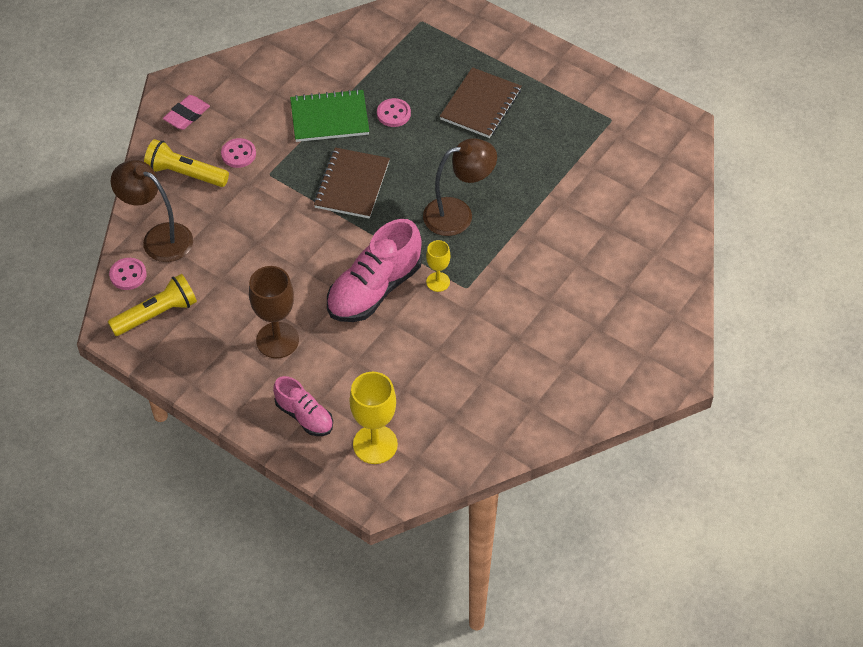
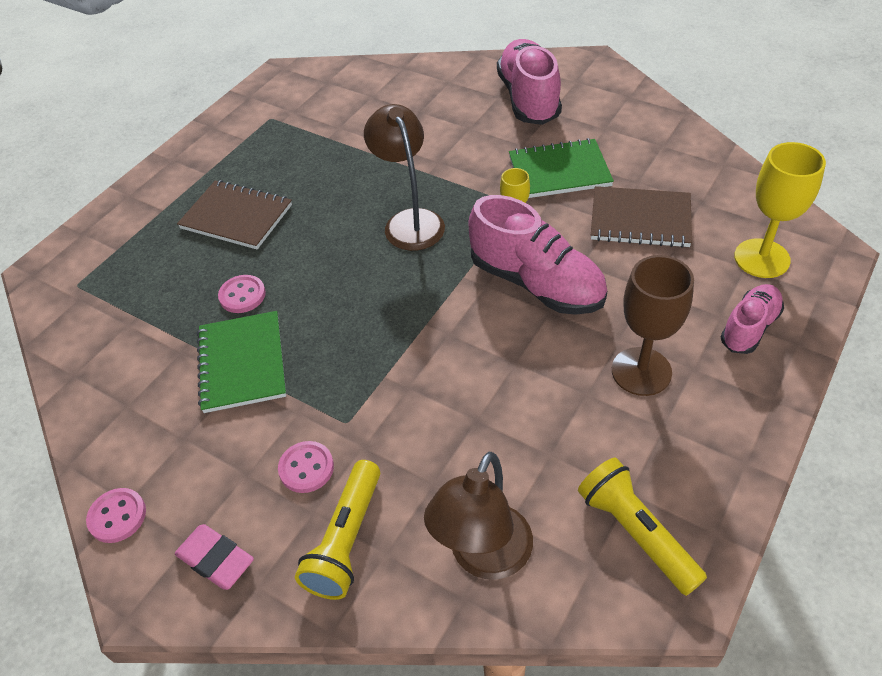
camera: 90 degrees left, 5 degrees down
(128, 275) = (567, 592): pink button -> pink button (117, 516)
(352, 185) = (366, 324): brown notebook -> brown notebook (640, 219)
(506, 322) = (559, 171): none -> green notebook
(619, 312) = (528, 99): none -> pink shoe

